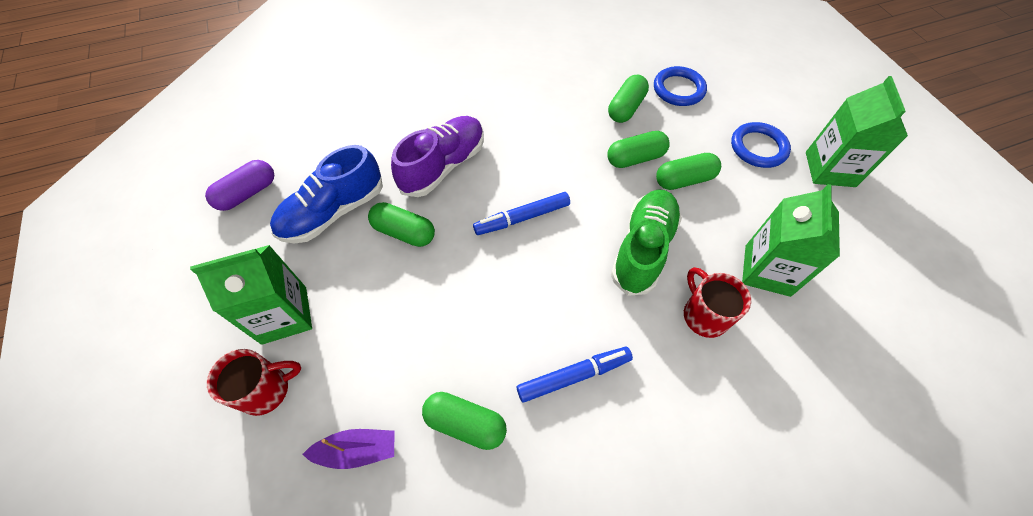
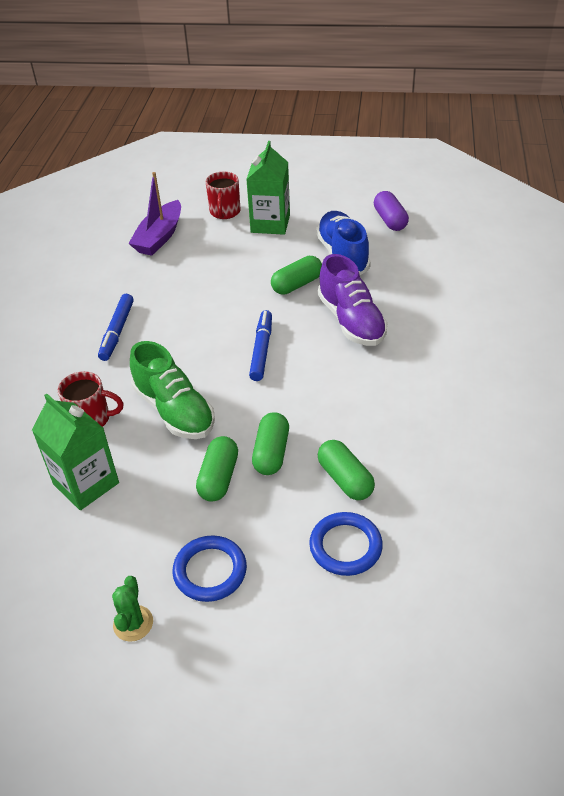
camera: 120 degrees right, 15 degrees down
(357, 450) = (159, 237): purple boat -> purple boat, size x1.55
(465, 423) = (135, 278): green capsule -> none
(830, 169) = (133, 623): green carton -> green cactus

